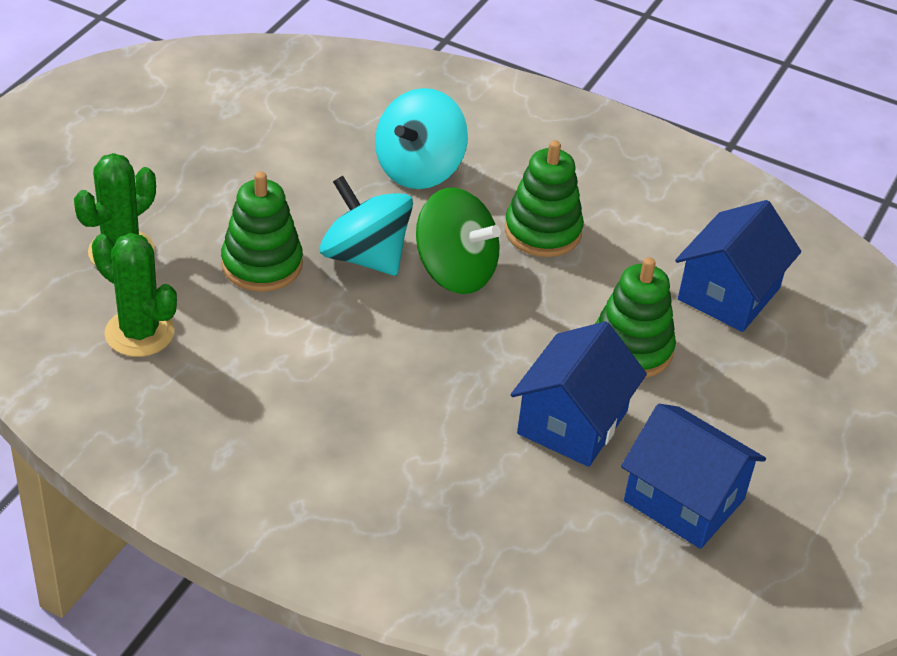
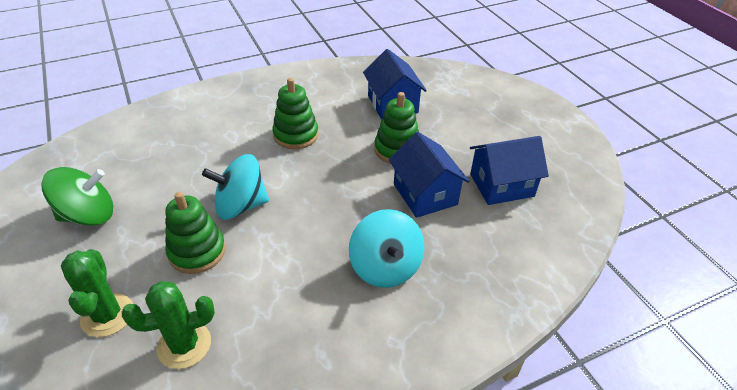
camera: 50 degrees left, 0 degrees up
(419, 169) = (206, 151): turquoise spinning top -> turquoise spinning top (385, 267)
(455, 271) = (288, 178): green spinning top -> green spinning top (88, 215)

